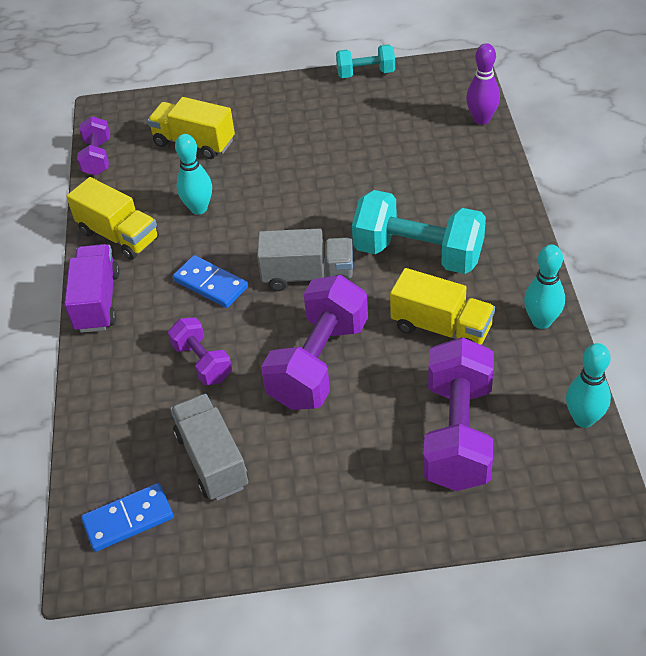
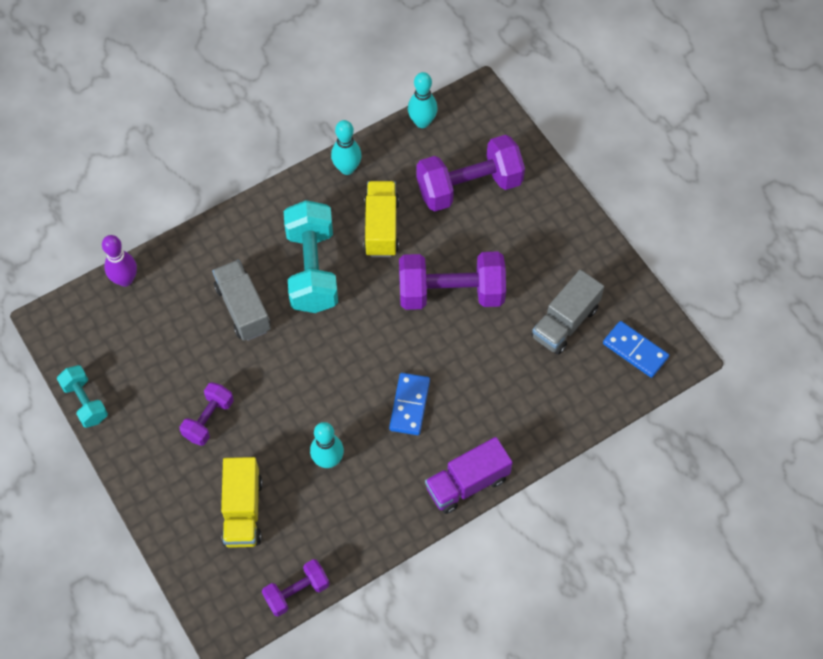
camera: 120 degrees left, 15 degrees up
(119, 235) = (388, 510): yellow truck -> none
(202, 362) = (488, 371): purple dumbbell -> purple dumbbell (208, 419)
(308, 276) = (369, 337): grey truck -> grey truck (243, 308)

